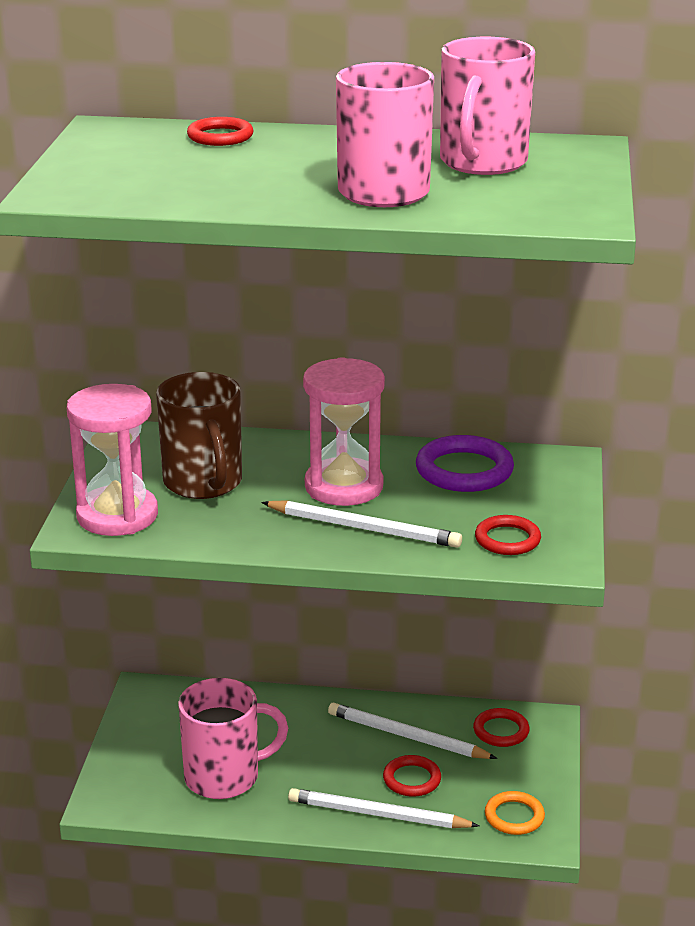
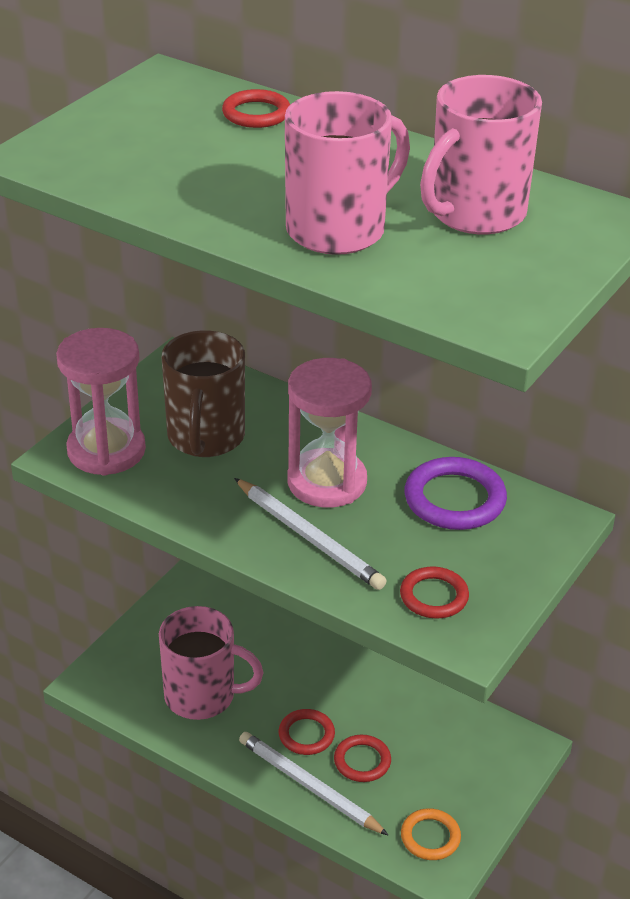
camera: 25 degrees right, 10 degrees up
(407, 737) = (386, 714): white pencil -> none
(501, 731) = (477, 741): red ring -> red ring (306, 735)

